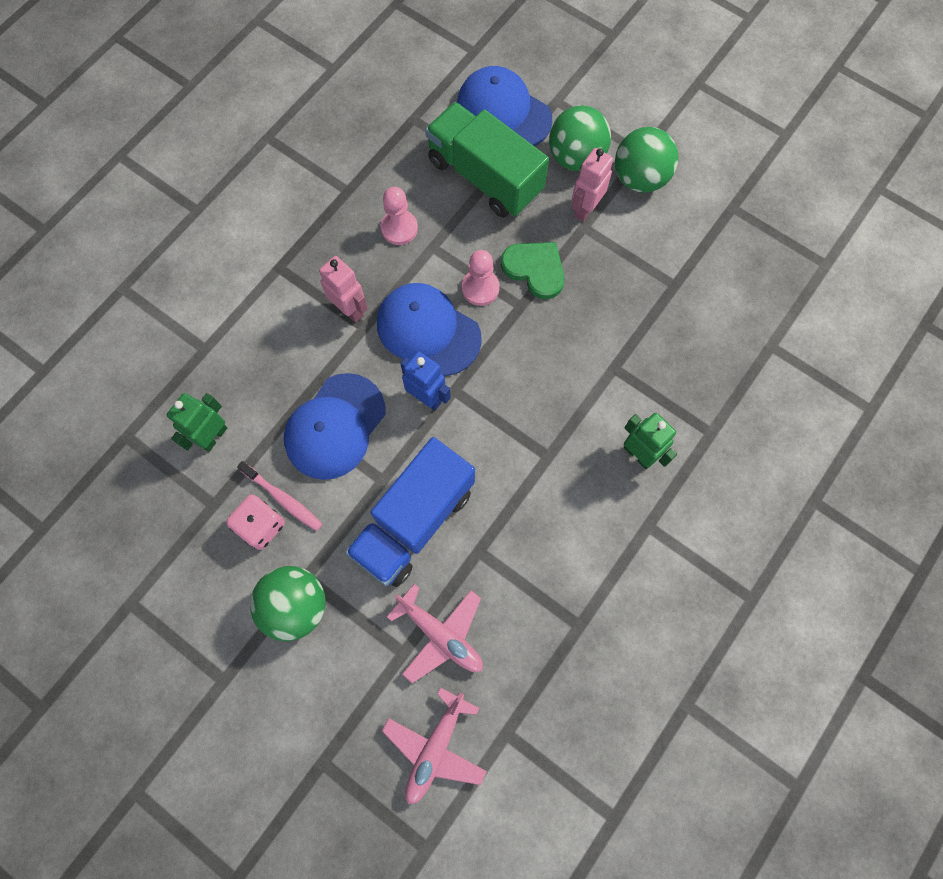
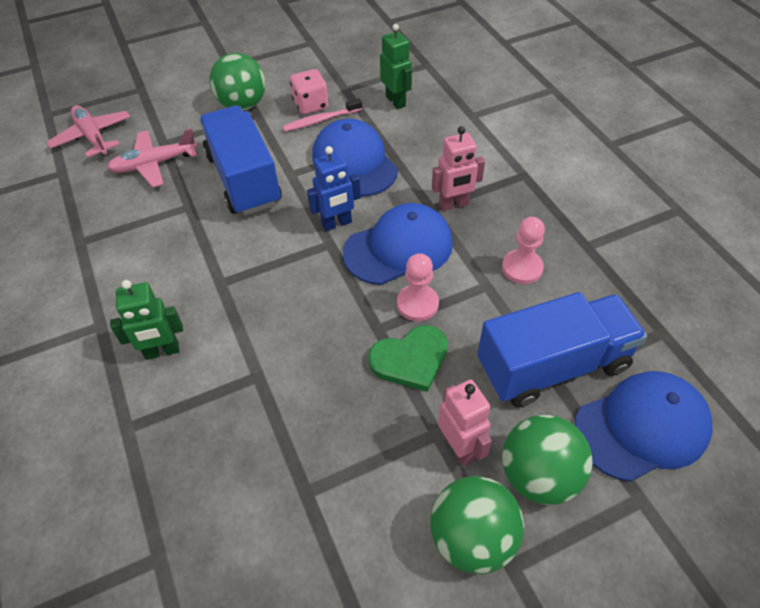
camera: 120 degrees right, 20 degrees down
(485, 177) = (552, 366): green truck -> blue truck

